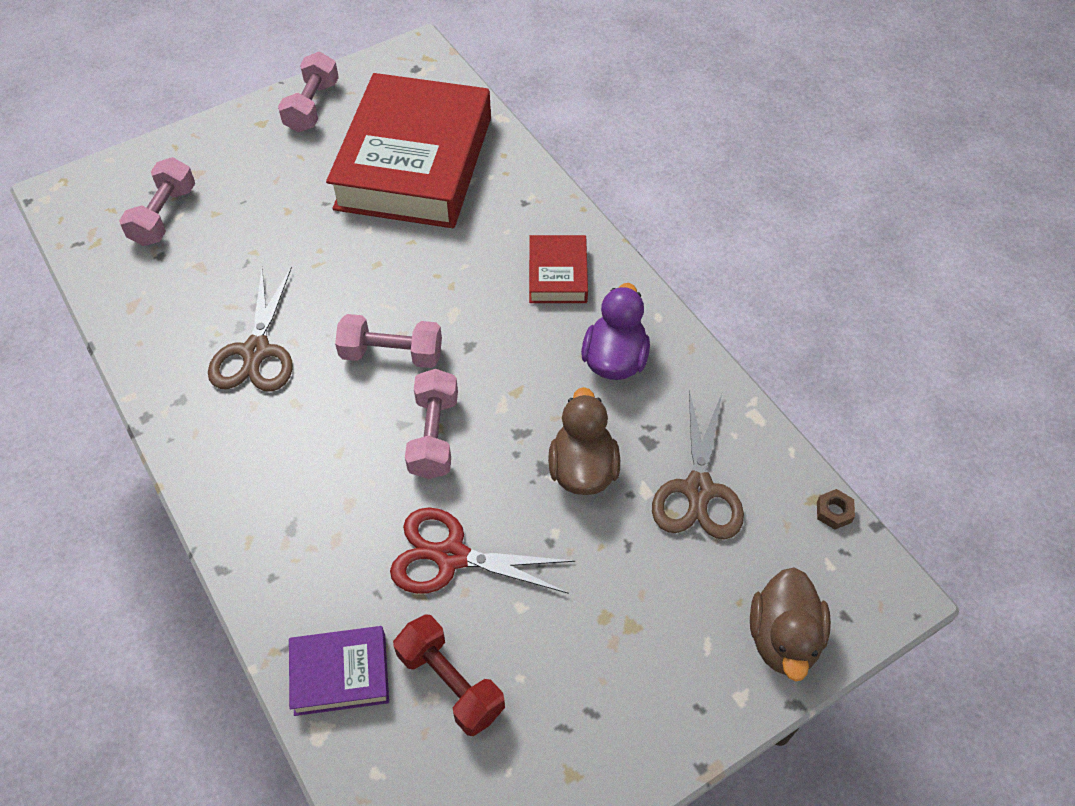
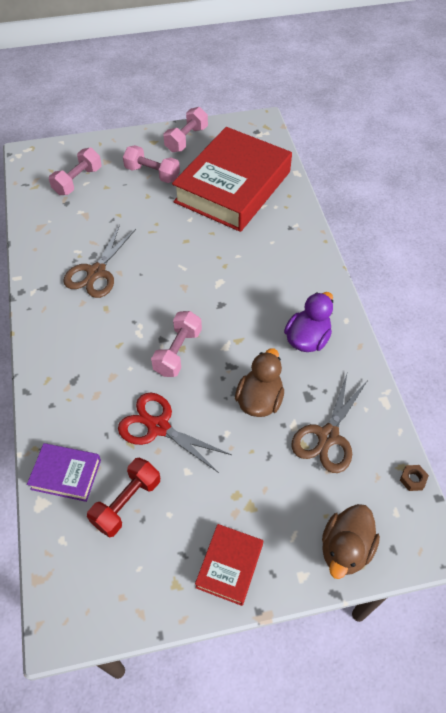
camera: 20 degrees right, 0 degrees up
(392, 354) = (173, 296): pink dumbbell -> pink dumbbell (152, 173)
(450, 683) = (126, 502): red dumbbell -> red dumbbell turned 60 degrees clockwise
(557, 274) = (293, 277): red book -> red book (229, 566)

